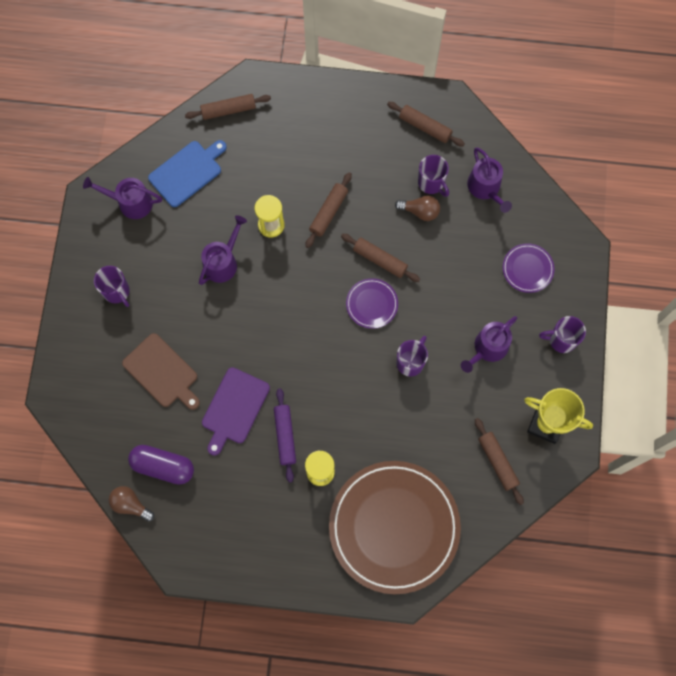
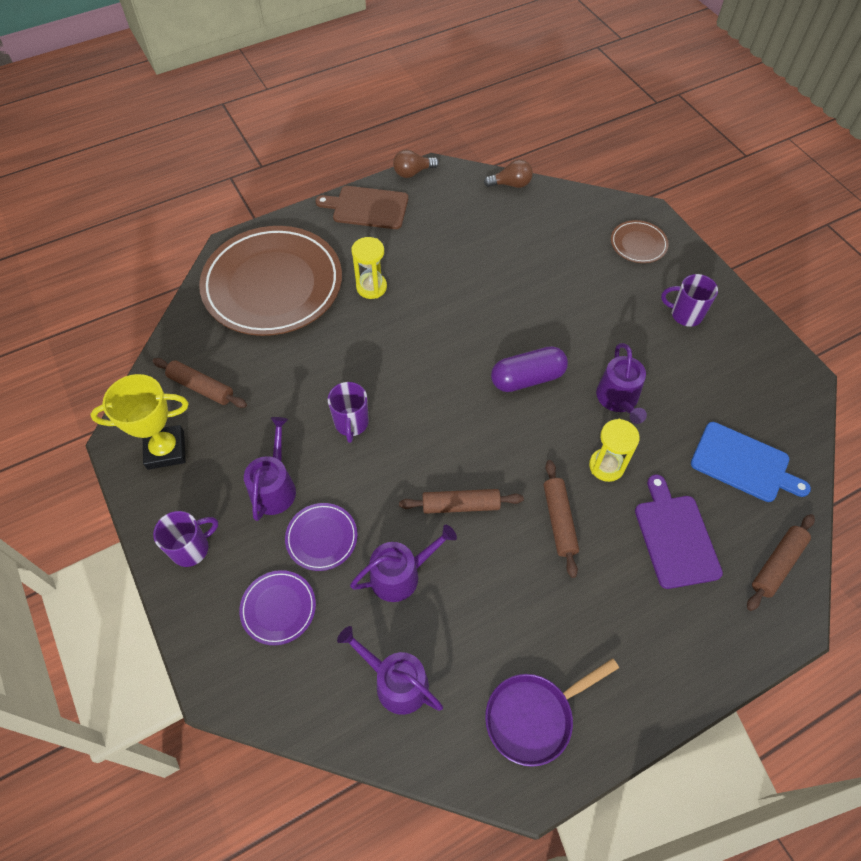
camera: 145 degrees right, 15 degrees down
(89, 373) = (638, 244): none -> brown plate
(131, 202) = (761, 397): purple watering can -> purple watering can (400, 575)
(162, 372) = (578, 279): brown cutting board -> brown cutting board (367, 208)
(163, 466) = (510, 219): purple capsule -> purple capsule (527, 378)
(187, 172) = (743, 463): blue cutting board -> blue cutting board turned 75 degrees counterclockwise
(234, 408) = (489, 289): purple cutting board -> purple cutting board (675, 537)
(285, 436) = (426, 295): purple rolling pin -> none
(372, 304) = (434, 454): purple plate -> purple plate (321, 538)
(420, 211) = (456, 593): brown light bulb -> brown light bulb (413, 172)
(425, 127) = (534, 716): brown rolling pin -> purple pan
(431, 183) = (469, 640): purple mug -> none

